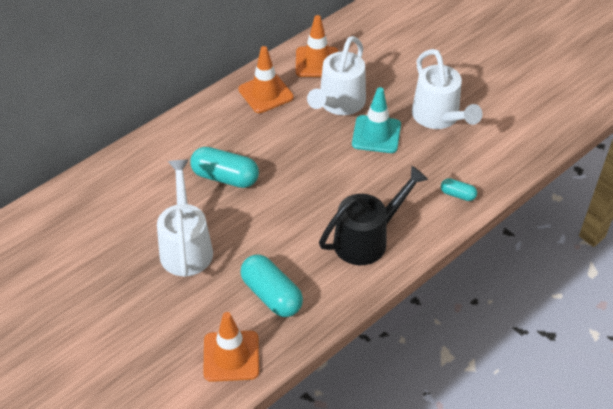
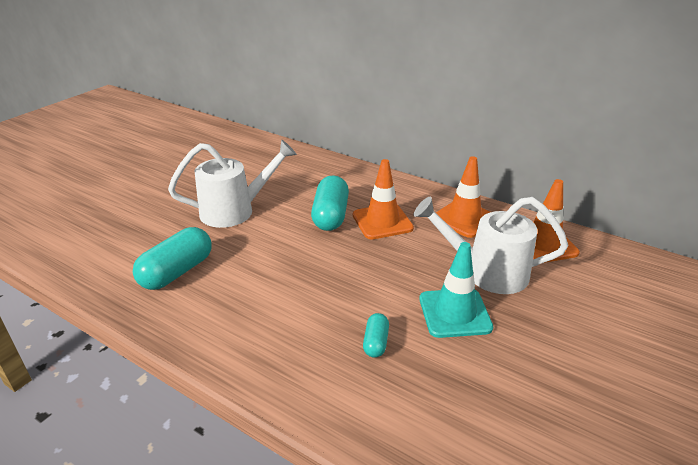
camera: 75 degrees right, 15 degrees down
(231, 356) = (99, 260): orange traffic cone -> orange traffic cone (382, 222)
(367, 239) = (269, 333): black watering can -> none
(439, 117) = (530, 374): white watering can -> none
(457, 195) = (381, 421): turquoise capsule -> turquoise capsule (375, 342)

